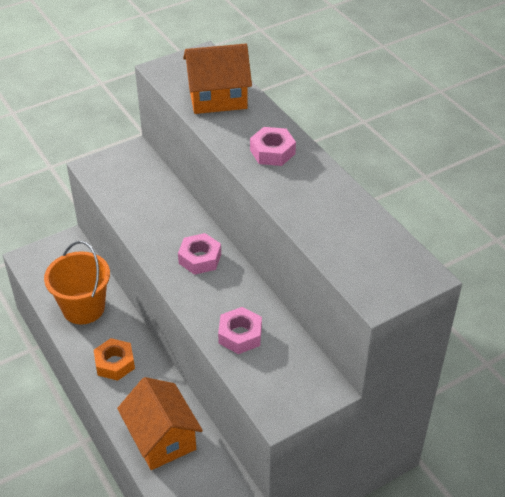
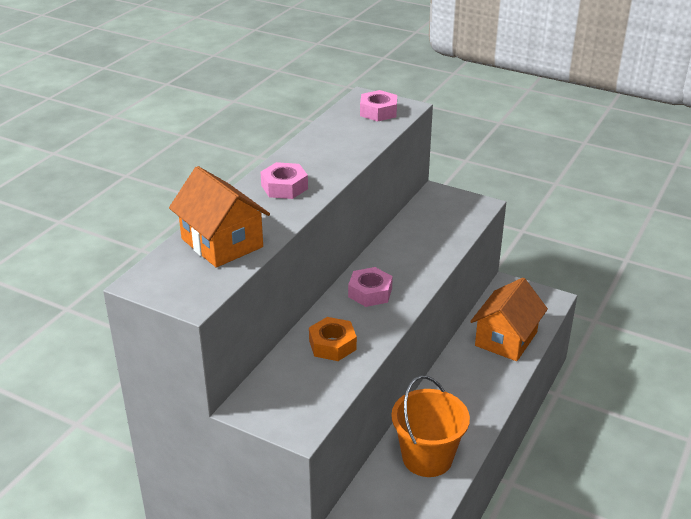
camera: 120 degrees left, 10 degrees down
(115, 363) = (467, 400): orange nut -> orange nut (332, 345)
(240, 335) = (431, 242): pink nut -> pink nut (378, 112)

